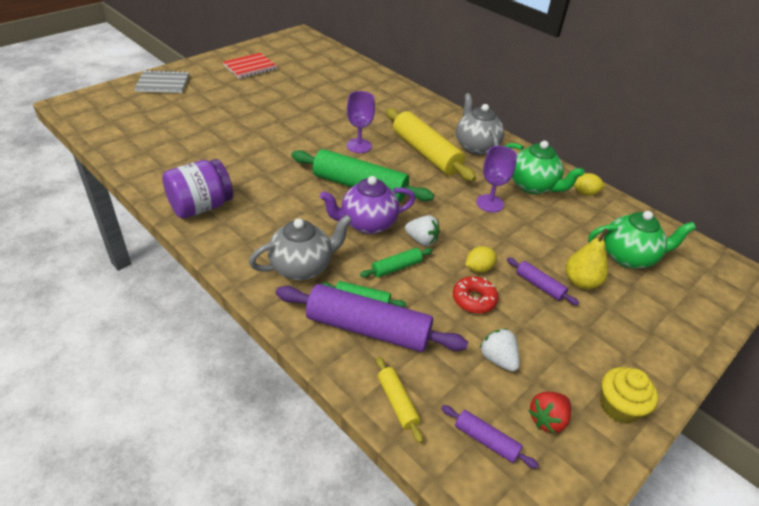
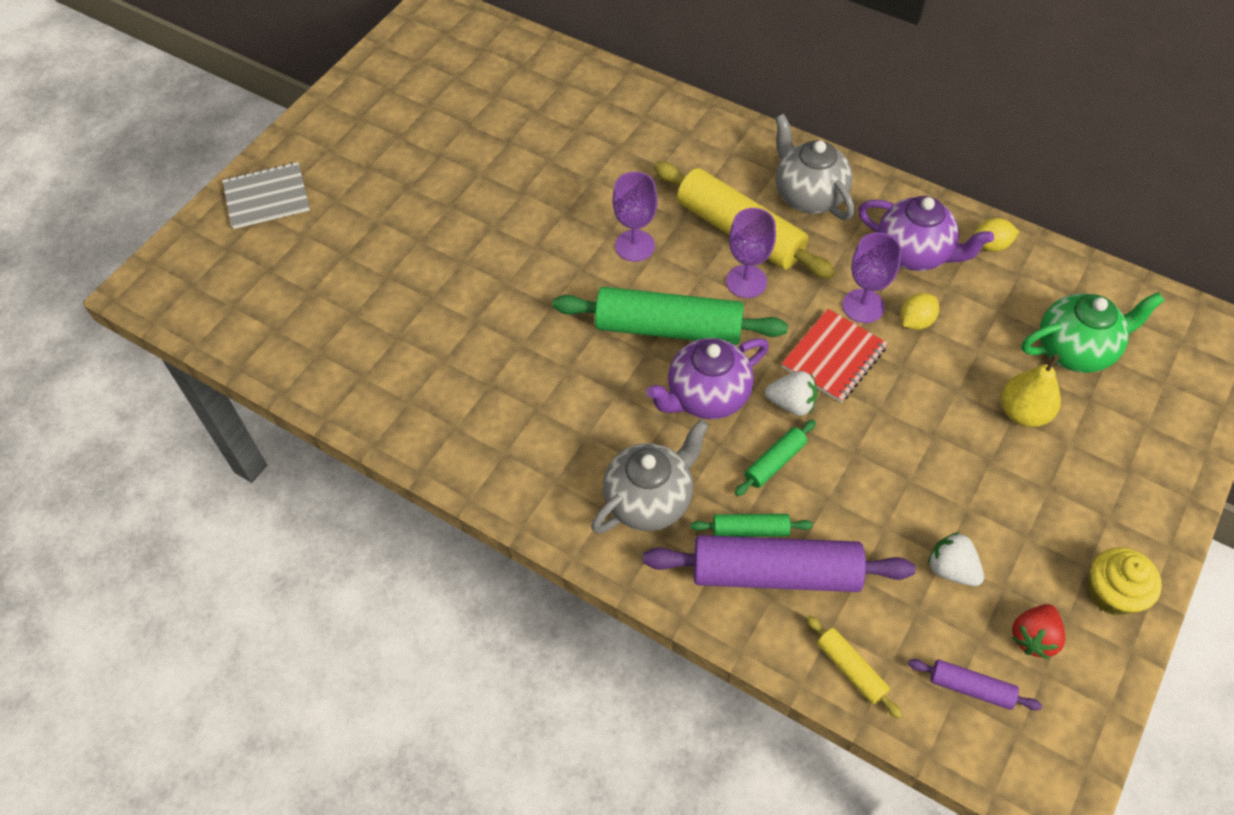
camera: 10 degrees left, 15 degrees up
(201, 207) = (460, 436): purple jar -> none
(250, 67) = (389, 117): red notebook -> red notebook (834, 357)
(419, 176) = (746, 281): none -> purple goblet
(474, 299) = (893, 485): red donut -> none
(478, 268) = (883, 430): yellow lemon -> yellow lemon (916, 321)
(533, 186) = (914, 253): green teapot -> purple teapot
(539, 286) = (971, 436): purple rolling pin -> none

